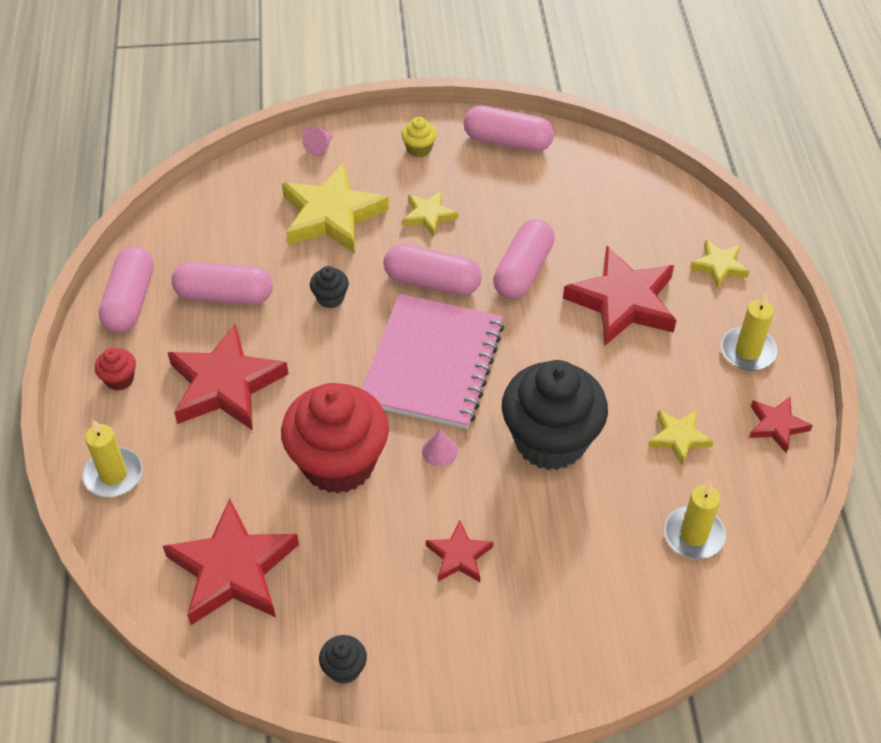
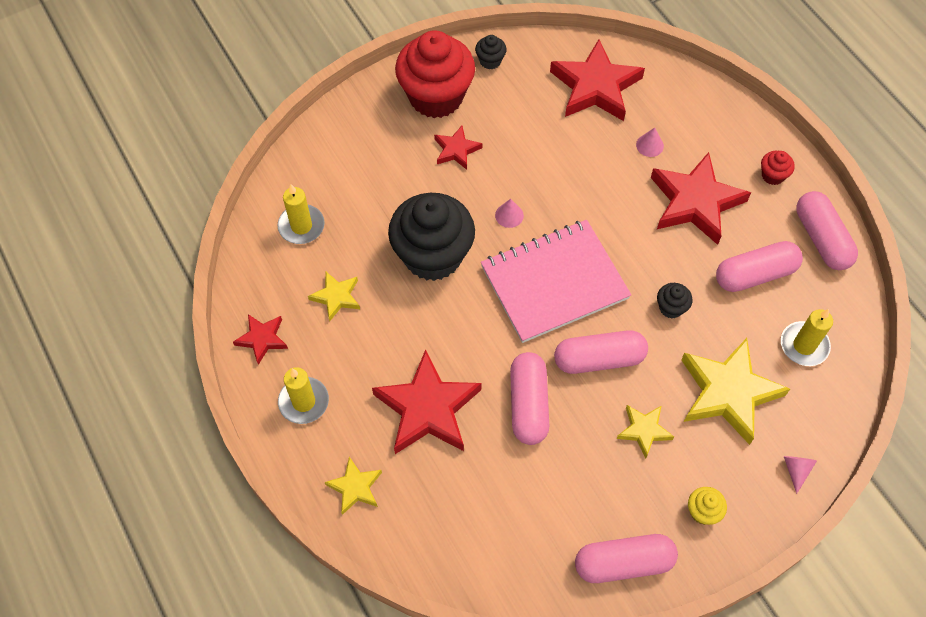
camera: 155 degrees right, 10 degrees up
(113, 475) = (717, 111): yellow candle -> yellow candle (804, 345)
(224, 467) = (649, 145): none -> pink cone
(338, 463) = (574, 178): red cupcake -> red cupcake (436, 96)
(432, 363) = (554, 282): pink notebook -> pink notebook turned 75 degrees clockwise

